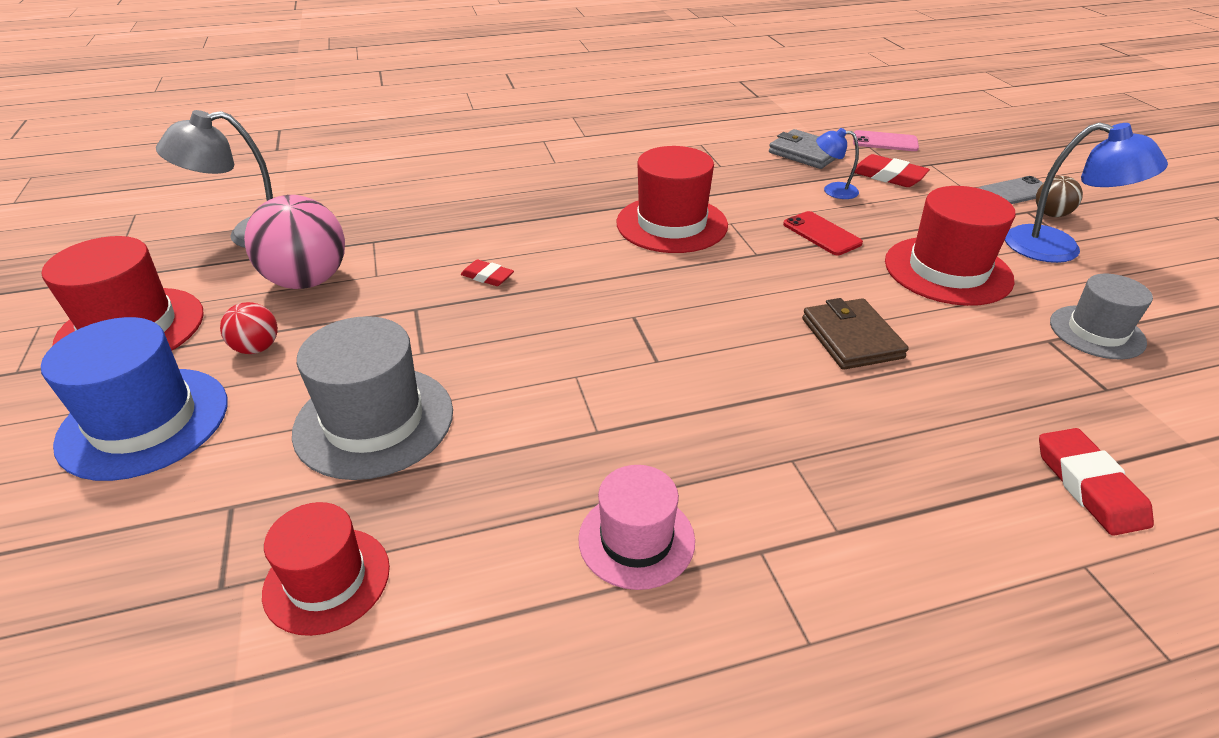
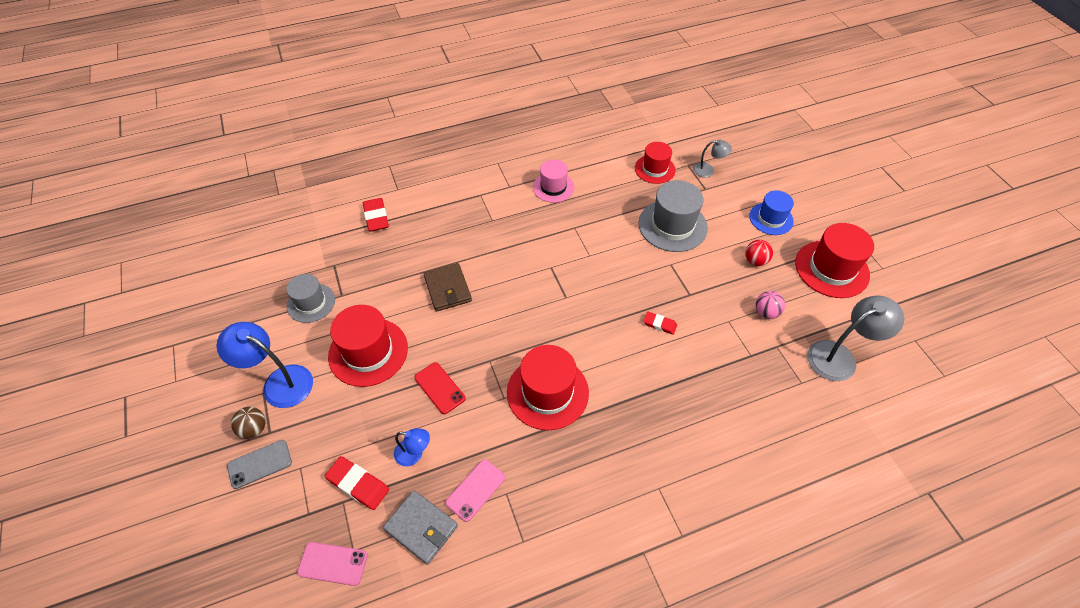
camera: 175 degrees right, 15 degrees up
(144, 422) = (771, 218): blue hat -> blue hat, size x0.64
(177, 563) = (708, 170): none -> grey lamp
(308, 281) = (766, 312): pink ball -> pink ball, size x0.51
(754, 168) = (475, 490): none -> pink phone

